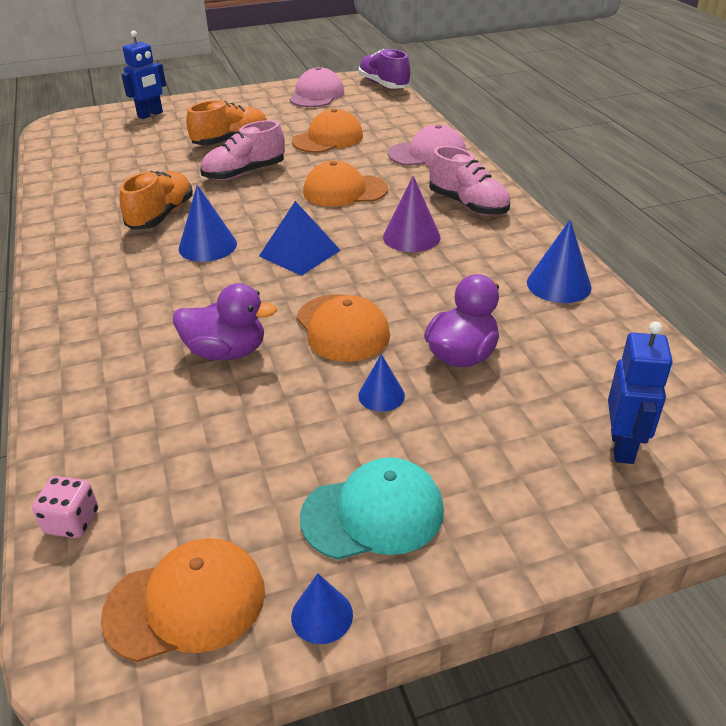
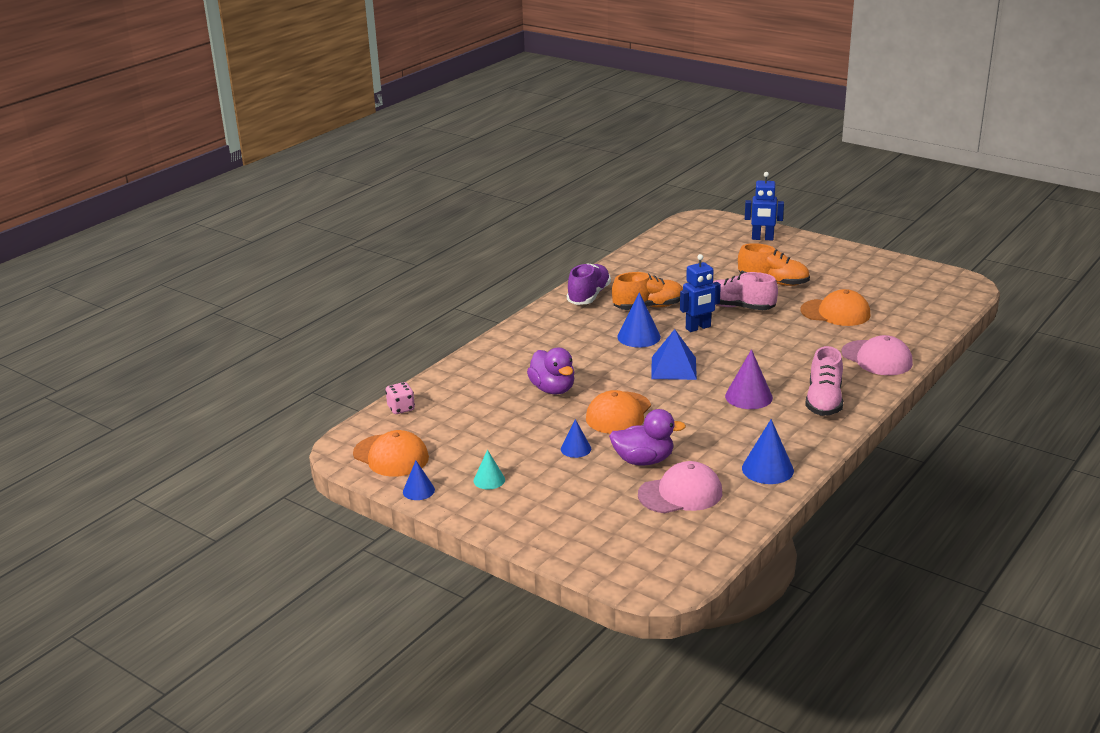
camera: 55 degrees right, 10 degrees down
(316, 95) = (899, 277): pink cap -> pink cap (680, 493)
(344, 191) = (771, 350): orange cap -> none
(373, 513) = (489, 480): turquoise cap -> turquoise cone
(384, 85) = (968, 294): purple shoe -> purple shoe (589, 296)
(622, 446) = (626, 538): blue robot -> blue robot (698, 328)

